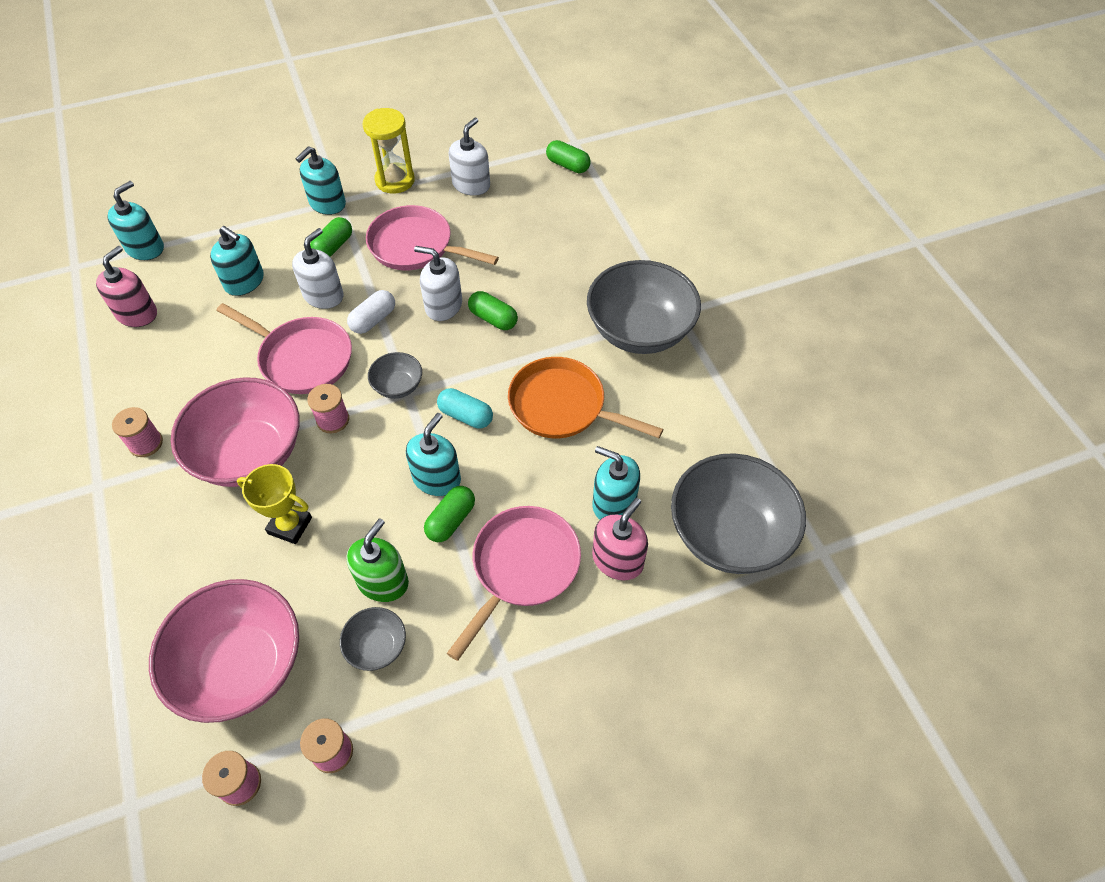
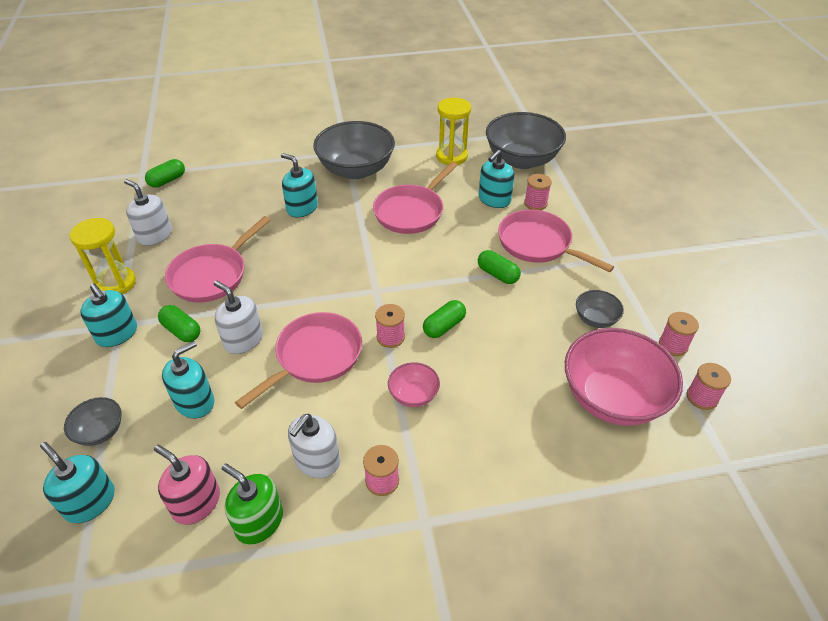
camera: 80 degrees left, 10 degrees down
(250, 454) = (413, 395): pink bowl -> pink bowl, size x0.47
(290, 525) = (491, 367): yellow trophy -> none
(373, 320) = (288, 306): white capsule -> none
(383, 581) = (544, 313): green soap dispenser -> green soap dispenser (259, 521)
(398, 386) = (367, 295): grey bowl -> grey bowl (100, 431)
(437, 478) = (460, 279): turquoise soap dispenser -> turquoise soap dispenser (302, 208)
(443, 306) = (290, 263): white soap dispenser -> white soap dispenser (317, 460)
(465, 416) = (407, 259): turquoise capsule -> none
(493, 318) = (316, 237): green capsule -> green capsule (444, 326)
(563, 406) = (411, 211): orange pan -> pink pan
(617, 560) = (535, 203): pink soap dispenser -> pink spool
(707, 437) = (451, 156): none -> yellow hourglass

